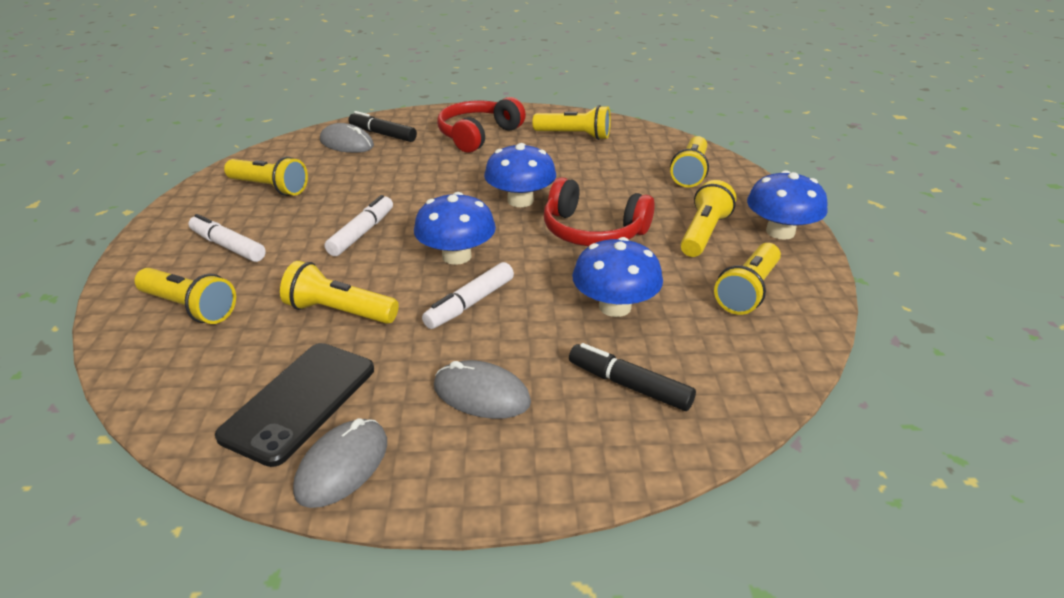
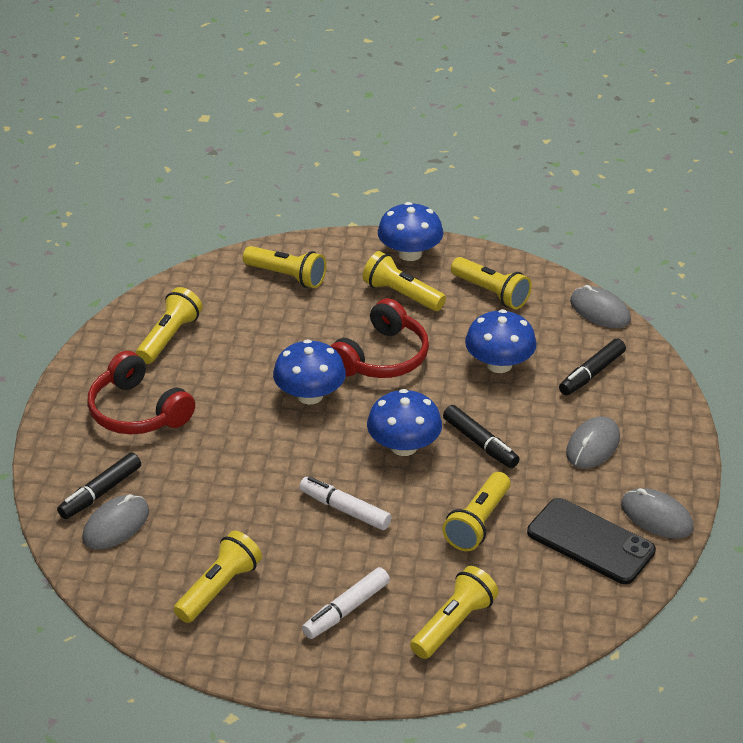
camera: 80 degrees left, 5 degrees up
(469, 303) = (480, 443): white marker -> black marker
(772, 386) = (600, 311): none -> grey mouse

